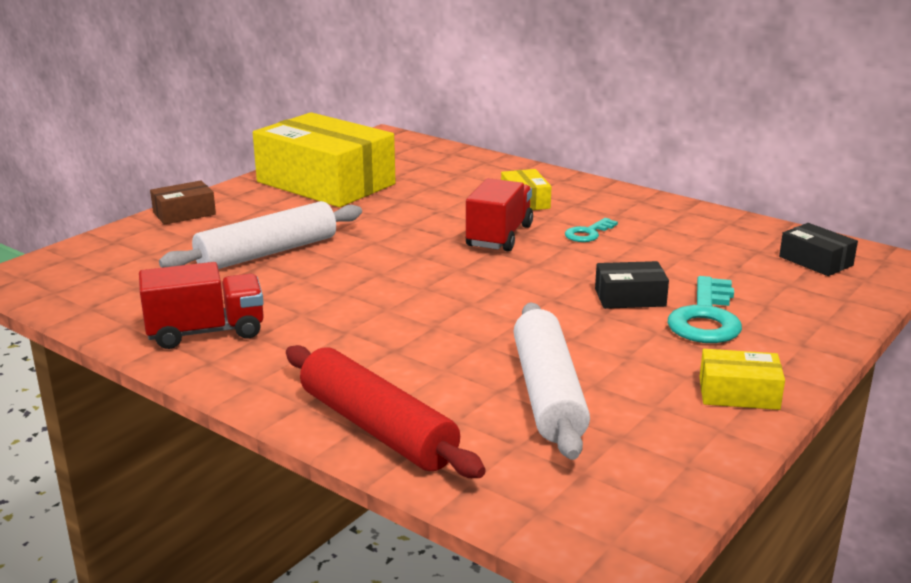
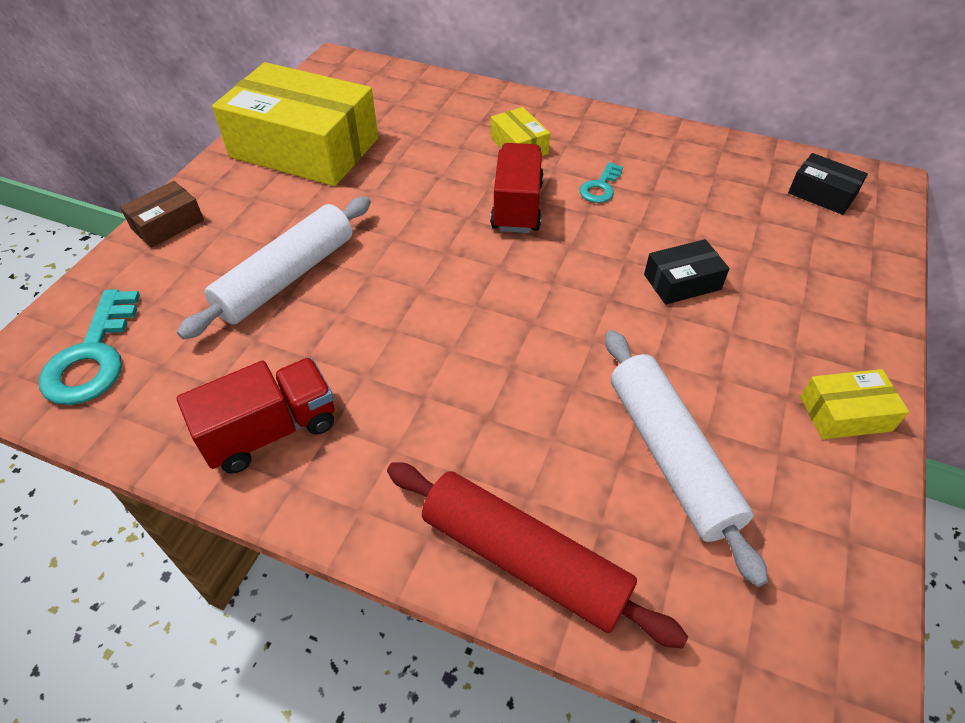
camera: 15 degrees left, 25 degrees up
(706, 318) = (765, 301): turquoise key -> turquoise key (93, 357)

